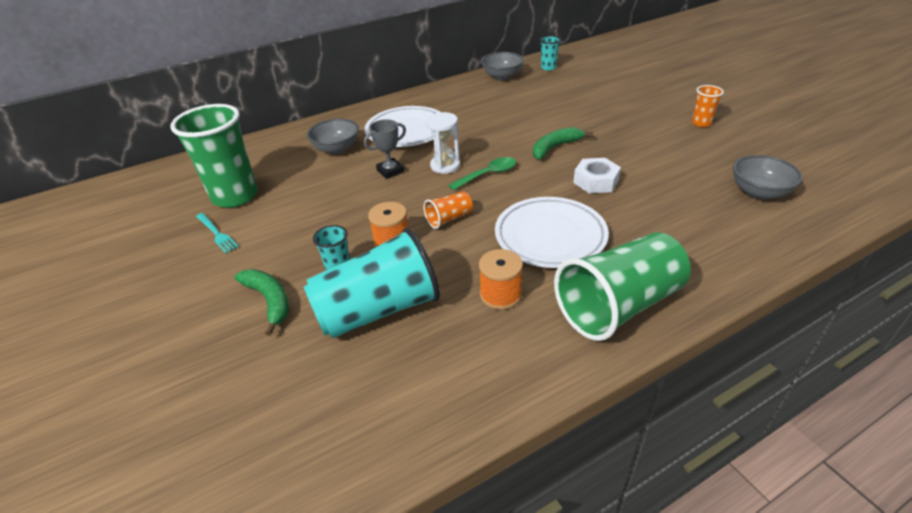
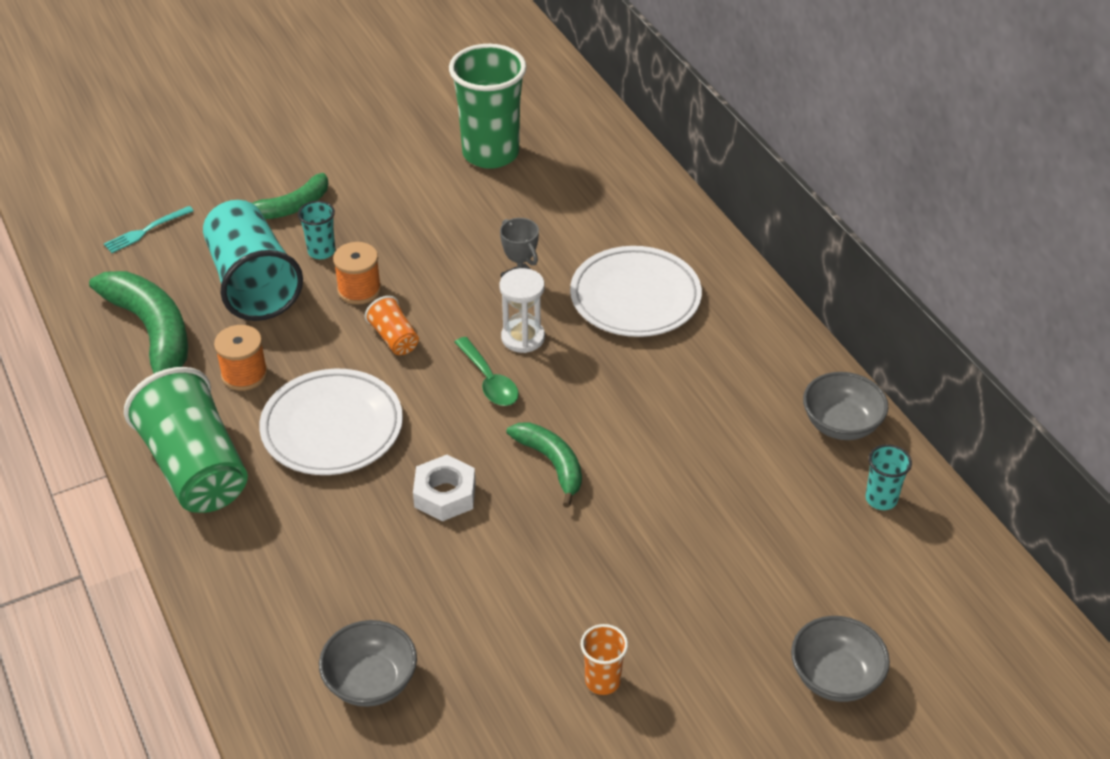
camera: 90 degrees right, 5 degrees up
(217, 234) = (416, 152): turquoise fork -> turquoise fork (146, 231)
(336, 149) = (593, 228): grey bowl -> grey bowl (835, 677)
(451, 374) = (152, 333): none -> green banana

